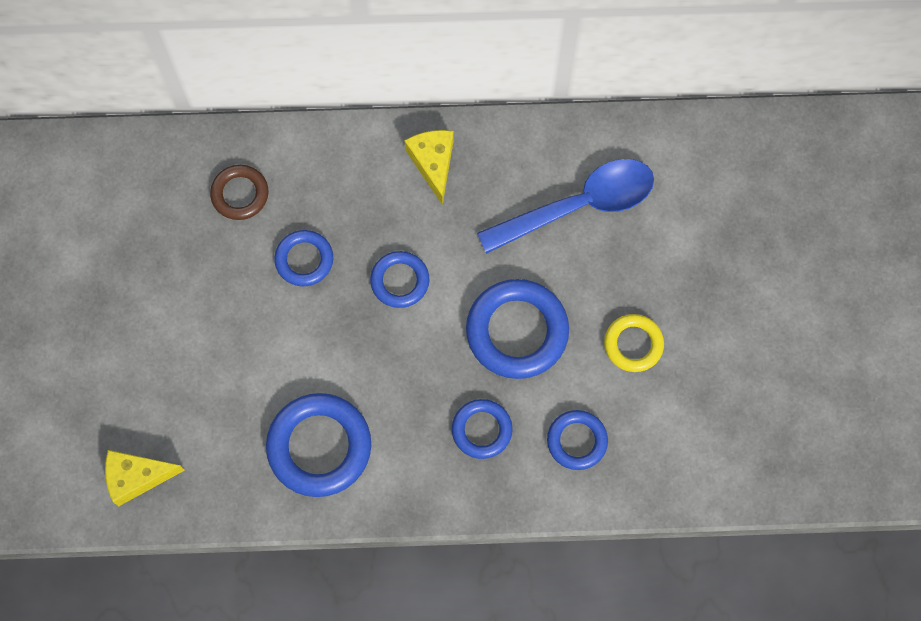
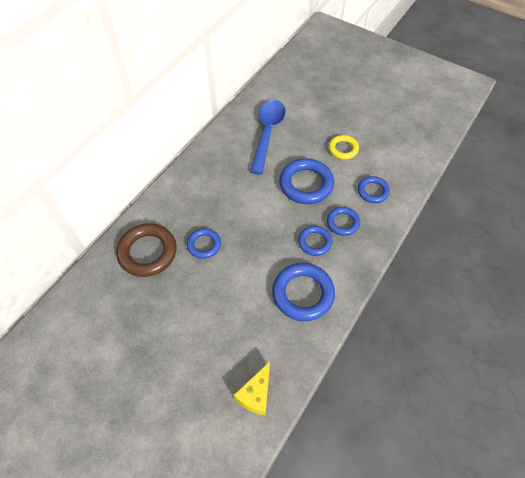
camera: 55 degrees left, 15 degrees down
(240, 194) = (147, 252): brown ring -> brown ring, size x1.72
(400, 281) = (247, 213): blue ring -> blue ring (315, 242)
(433, 163) = (203, 170): yellow cheese -> none

